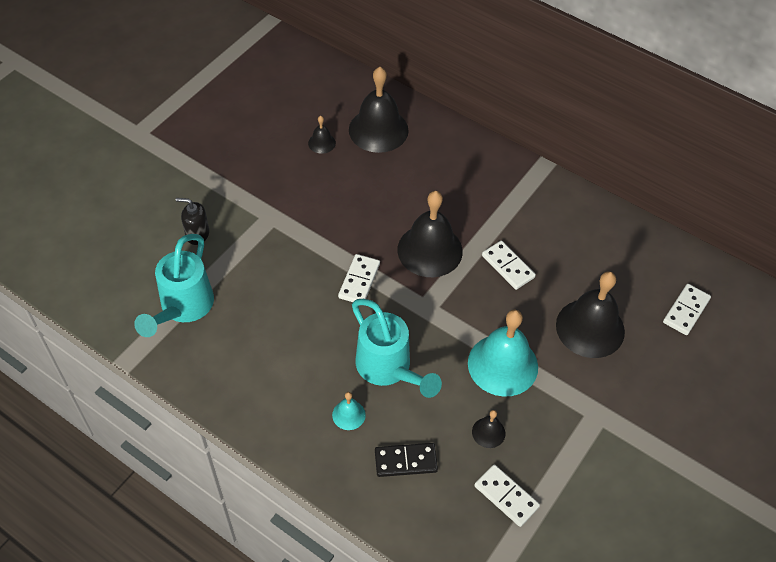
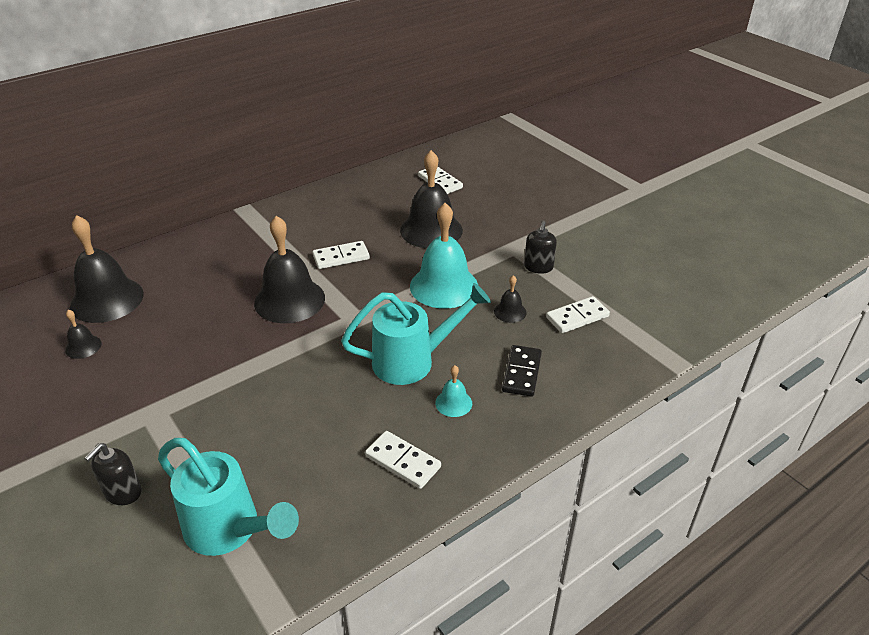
camera: 70 degrees left, 15 degrees down
(359, 281) = (293, 358): white domino -> white domino (403, 461)
(573, 444) = (538, 267): none -> black soap dispenser

